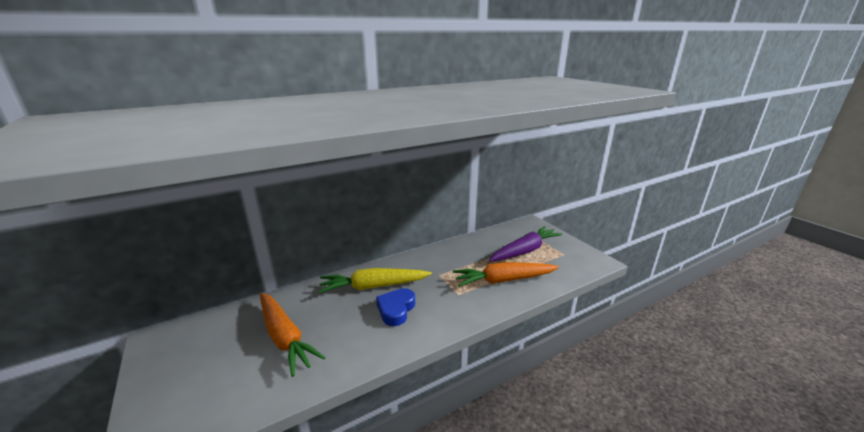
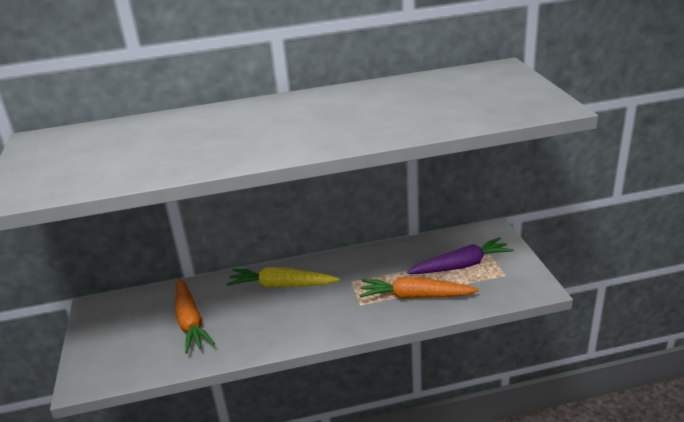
camera: 20 degrees right, 5 degrees up
(396, 309) = (293, 311): blue heart -> none

